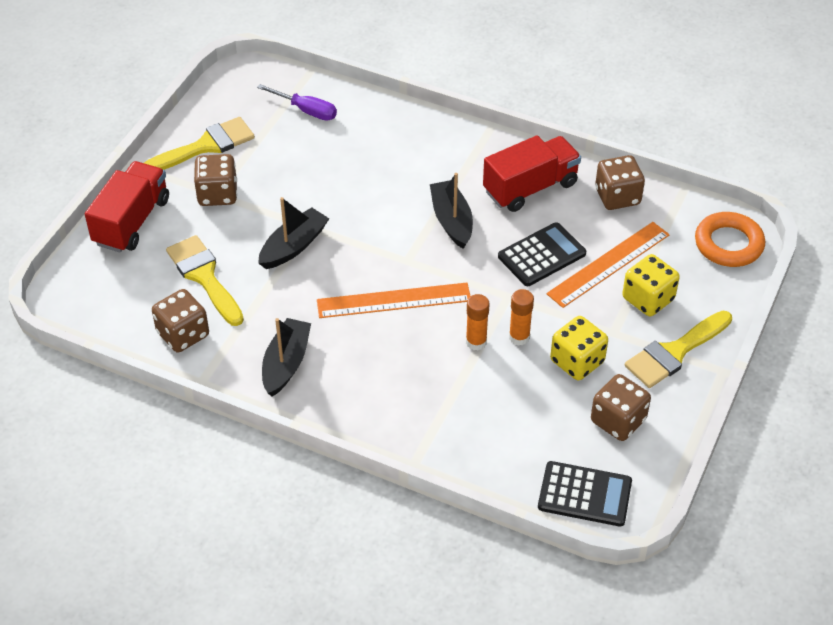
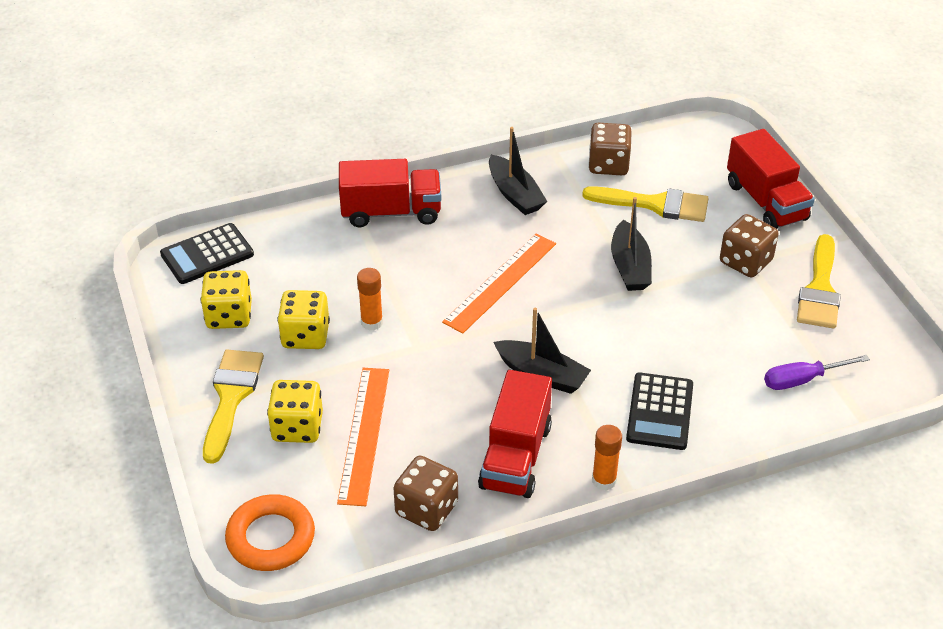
camera: 135 degrees right, 5 degrees down
(397, 421) = (391, 212): none -> red truck
(476, 342) = (400, 296): orange glue stick -> orange glue stick (604, 480)
(542, 255) = (430, 400): black calculator -> black calculator (659, 412)
(618, 421) = (229, 316): brown dice -> yellow dice

